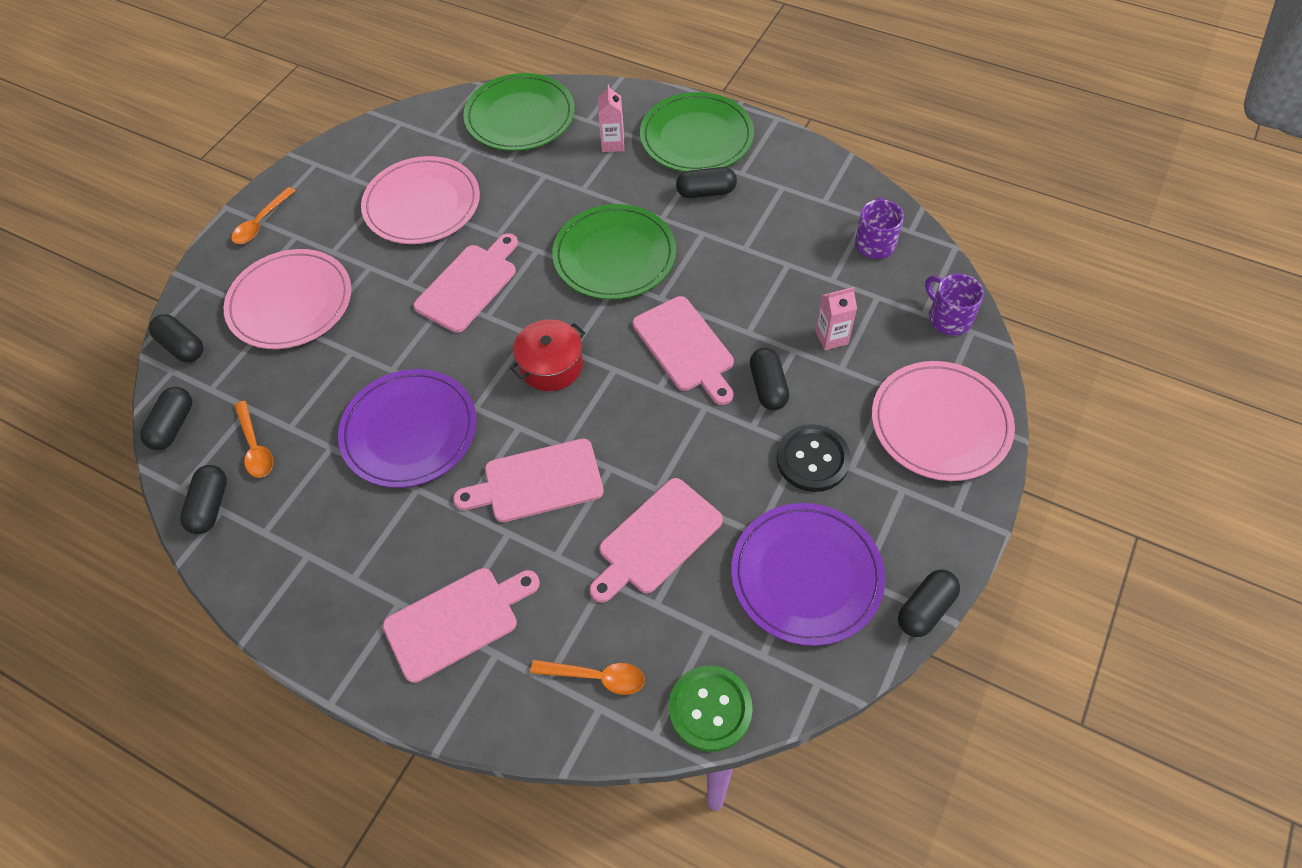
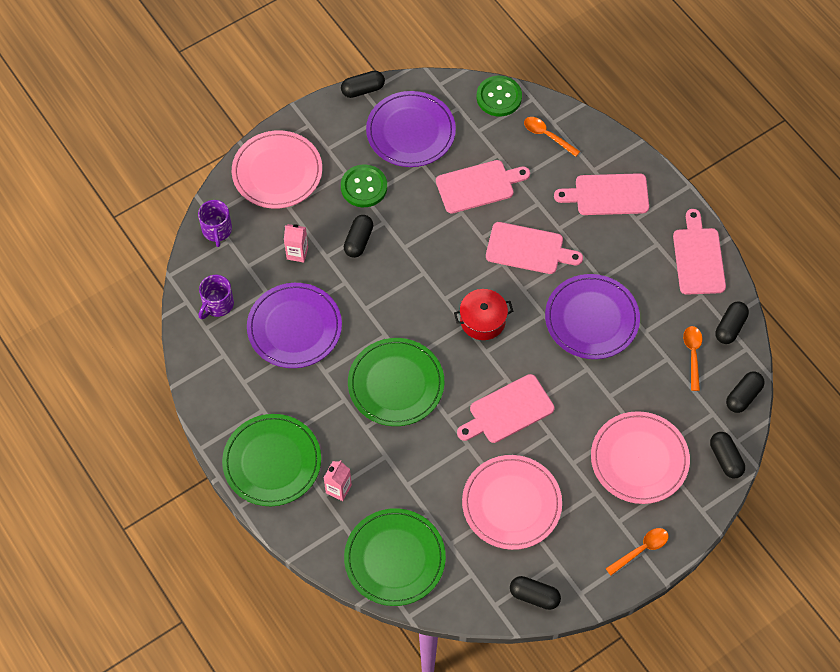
camera: 155 degrees left, 5 degrees up
(685, 348) = (391, 291): pink cutting board -> pink cutting board (698, 257)
(706, 192) = (299, 406): black capsule -> black capsule (534, 596)
(770, 259) = (294, 327): none -> purple plate
(812, 459) = (364, 187): black button -> green button

